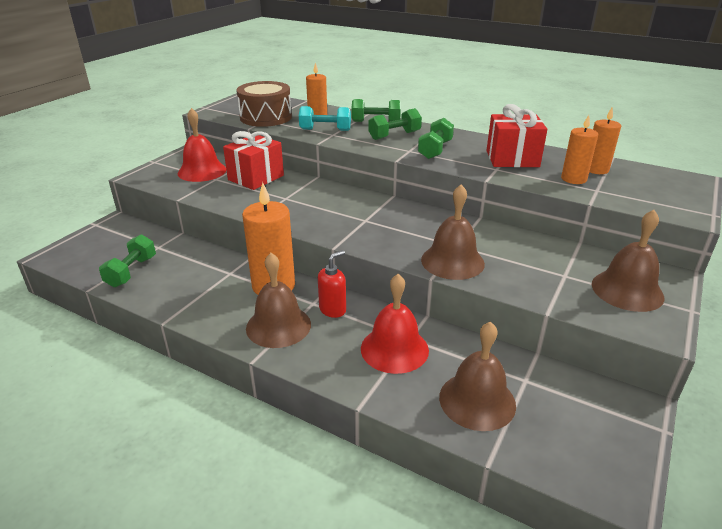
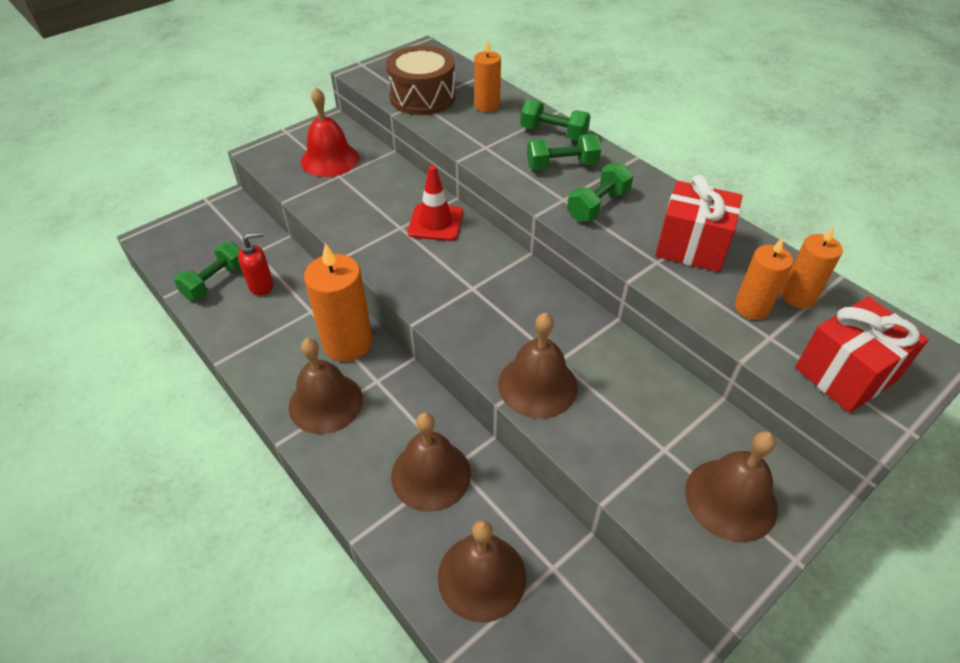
camera: 20 degrees right, 15 degrees up
(256, 178) = (384, 184): red gift -> red gift (845, 374)
(311, 191) = (435, 223): none -> red traffic cone
(325, 130) = (481, 136): turquoise dumbbell -> none
(333, 309) = (393, 397): red soap dispenser -> red soap dispenser (261, 285)
(394, 349) = (431, 474): red bell -> brown bell

